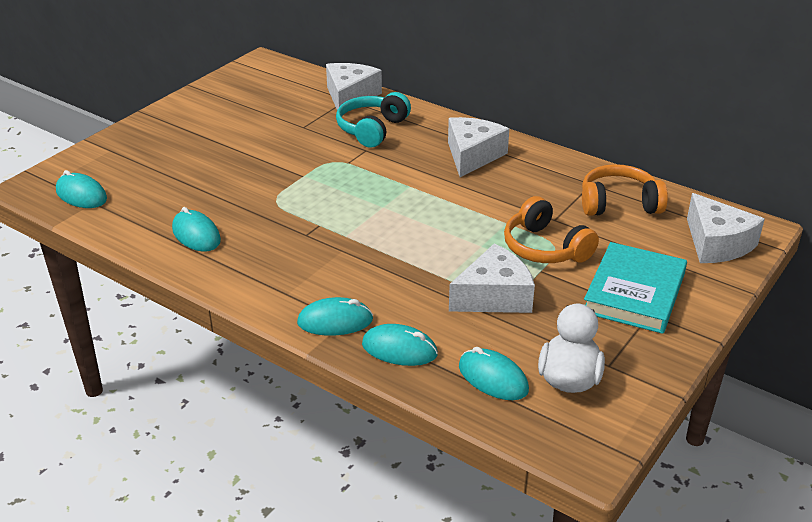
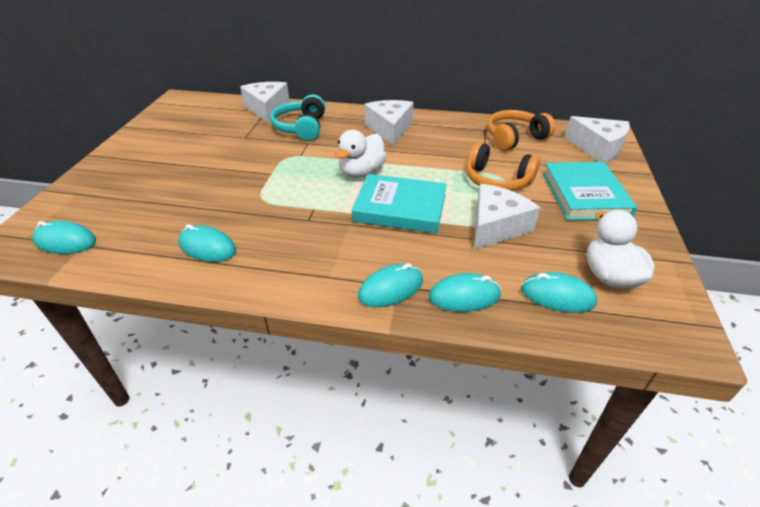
camera: 25 degrees left, 5 degrees up
(398, 199) = (361, 172): none -> white duck
(408, 248) = (400, 208): none -> turquoise book

